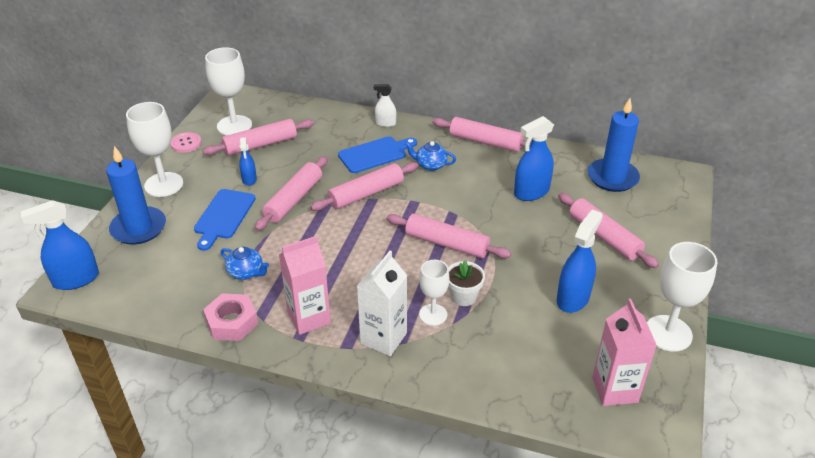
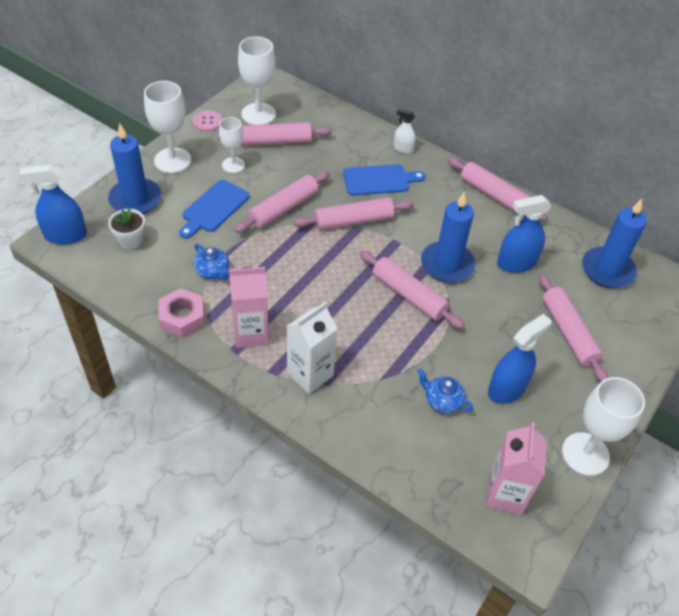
camera: 15 degrees right, 10 degrees up
(249, 179) = (251, 175): blue spray bottle -> none
(430, 165) = (428, 206): blue teapot -> blue teapot (442, 400)
(433, 314) = (365, 365): white goblet -> white goblet (233, 165)
(463, 296) = (401, 355): white flower pot -> white flower pot (131, 240)
(470, 209) = (447, 264): none -> blue candle

